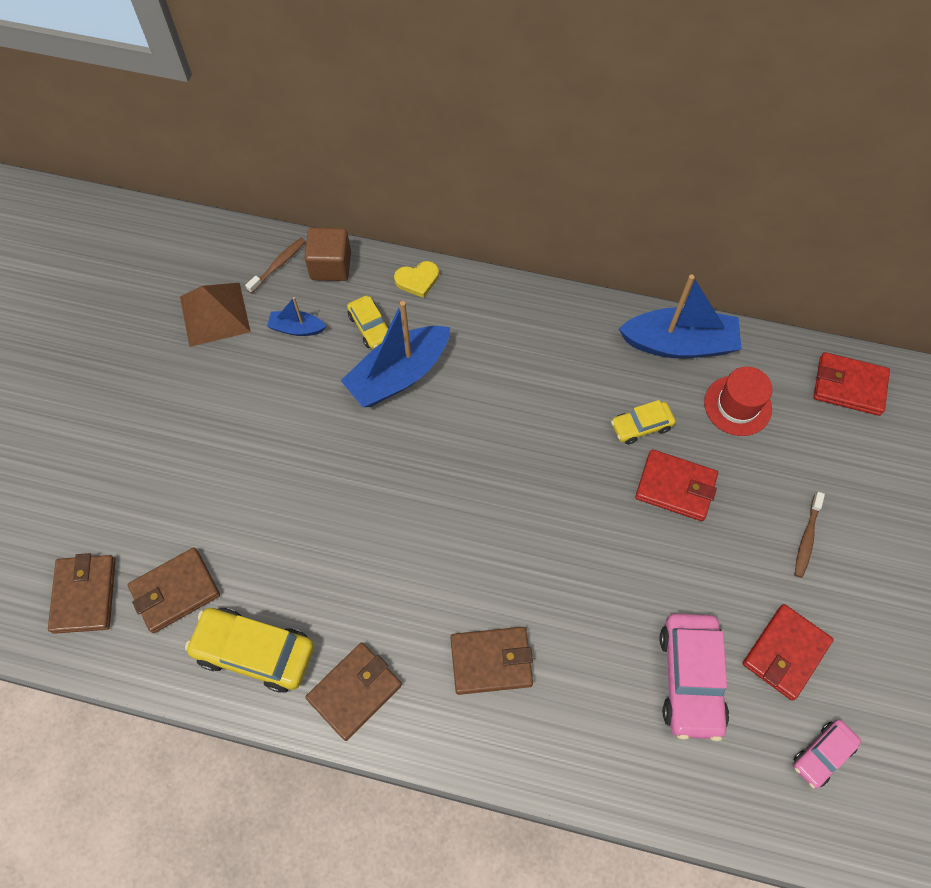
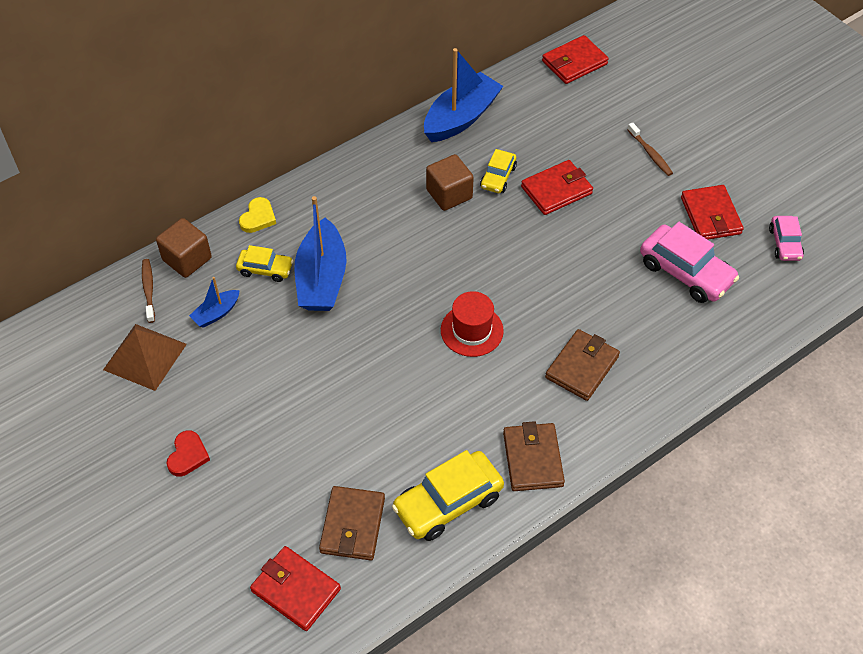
camera: 50 degrees left, 10 degrees down
(84, 595) = (296, 590): brown wallet -> red wallet
(149, 417) = (188, 455): none -> red heart
(582, 401) = (449, 194): none -> brown cube
(737, 405) = (533, 121): red hat -> red hat (472, 330)

